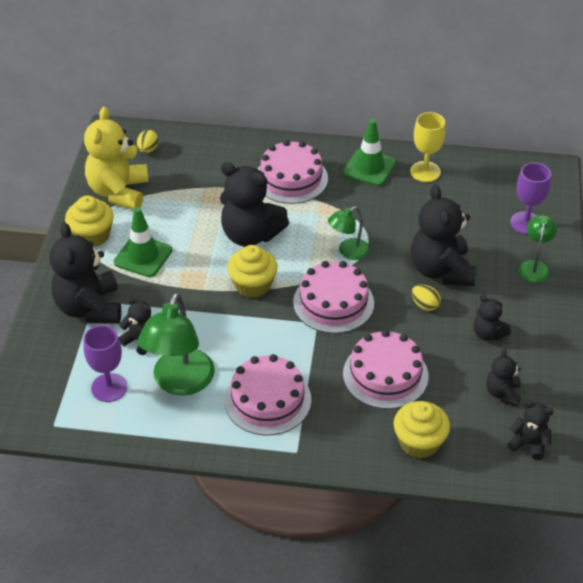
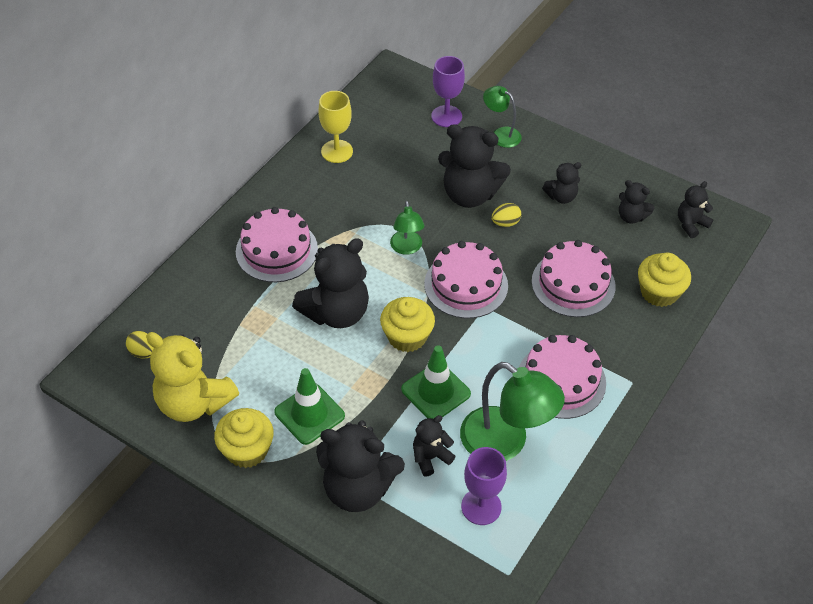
camera: 65 degrees left, 5 degrees up
(369, 168) = (303, 187): green traffic cone -> green traffic cone (435, 391)

